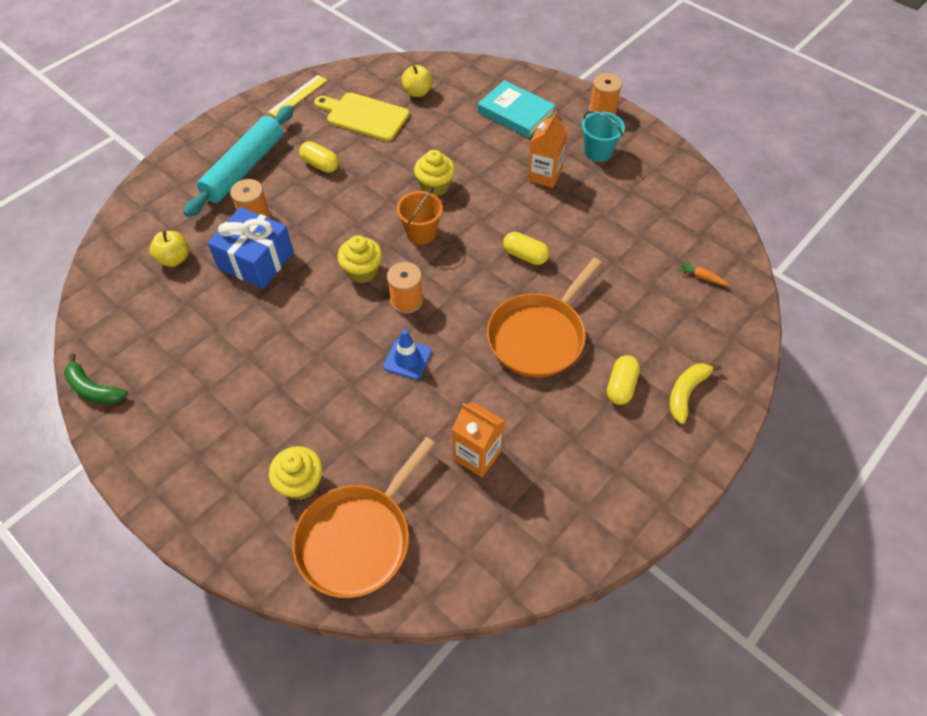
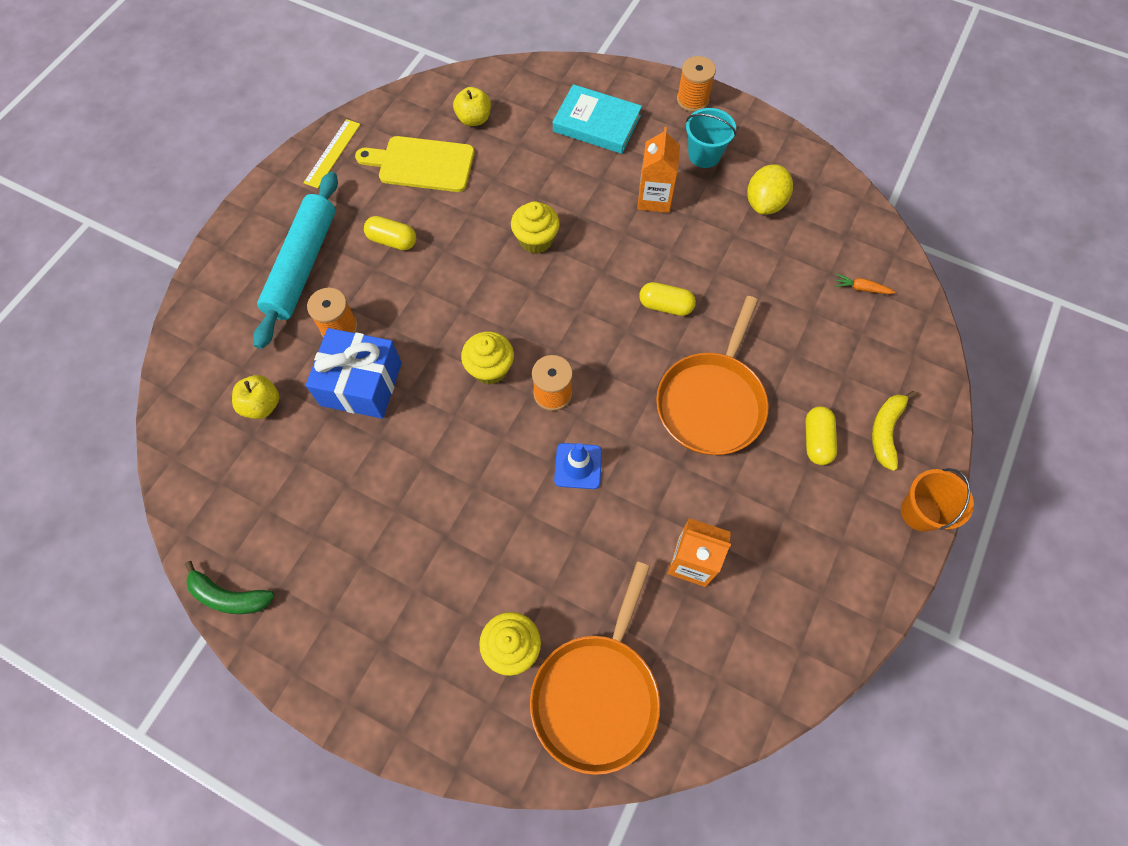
camera: 15 degrees left, 10 degrees up
(421, 232) = (540, 303): orange bucket -> orange bucket (920, 512)
(637, 197) = (764, 203): none -> yellow lemon

